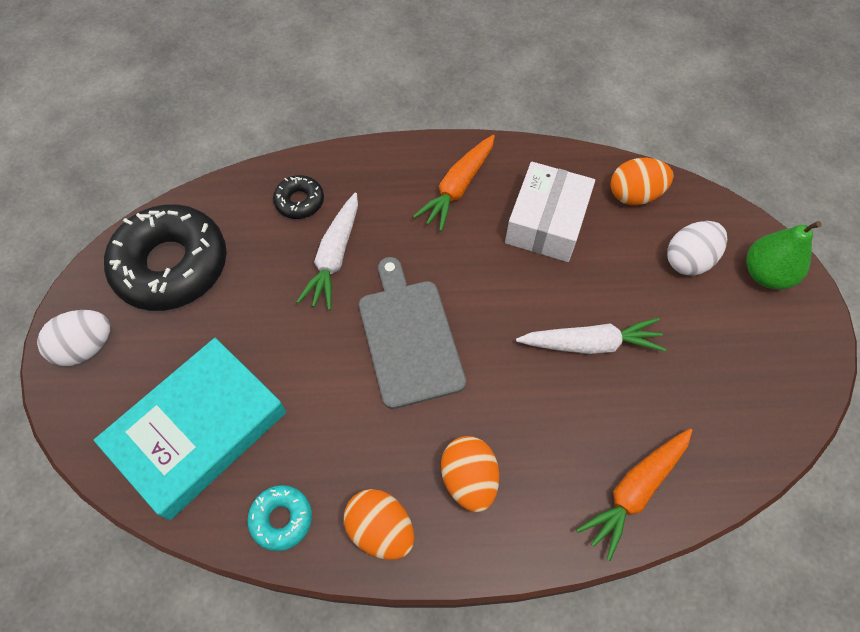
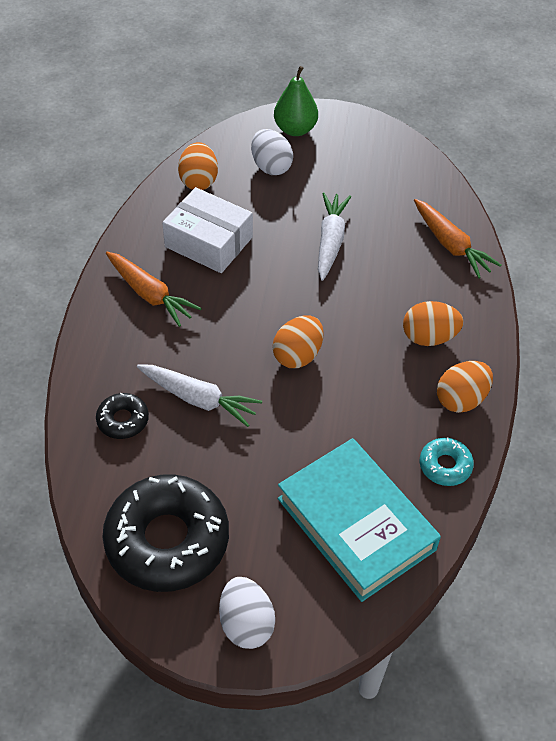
camera: 80 degrees left, 10 degrees down
(409, 337) = (298, 355): grey cutting board -> orange egg

